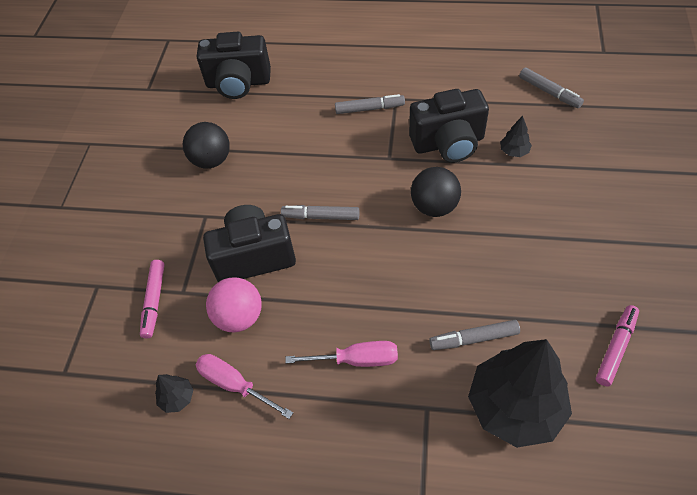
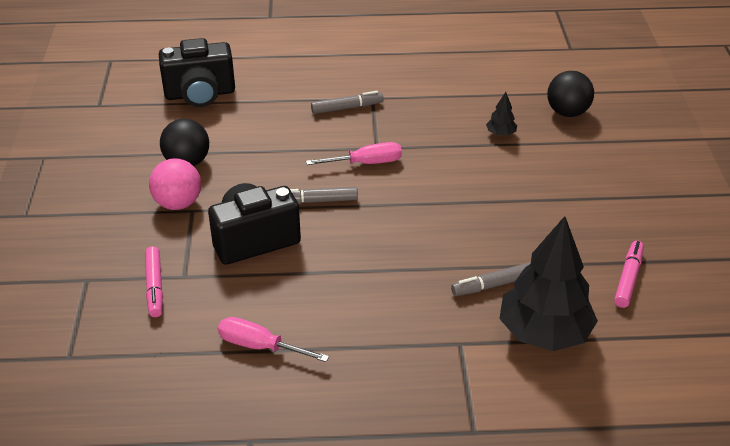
camera: 15 degrees left, 15 degrees down
(177, 398) = (201, 364): black tree -> none
(239, 317) = (251, 291): pink ball -> pink ball (178, 203)
(356, 360) = (381, 313): pink screwdriver -> pink screwdriver (365, 163)
(434, 206) = (431, 184): black ball -> black ball (567, 112)
(448, 143) = (434, 131): black camera -> none
(549, 92) = (525, 84): grey marker -> none

